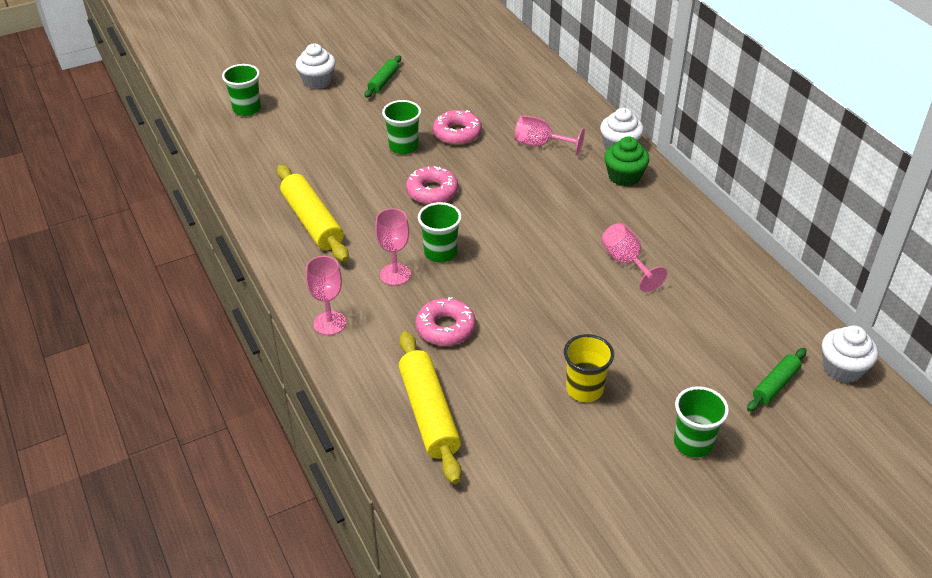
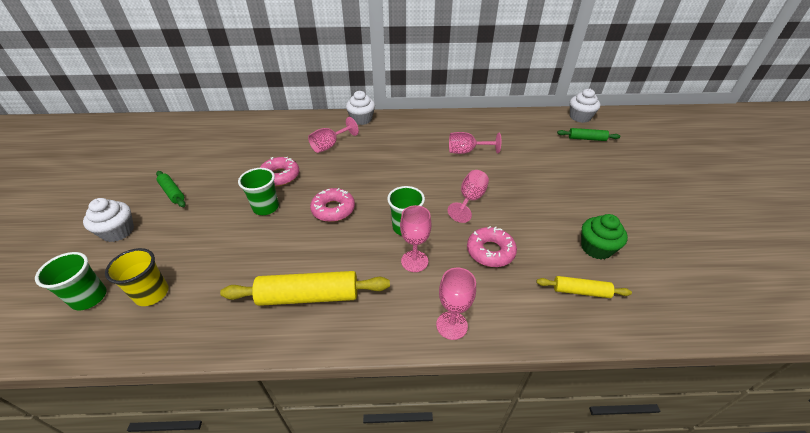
camera: 65 degrees left, 0 degrees up
(428, 413) = (580, 291): yellow rolling pin -> yellow rolling pin, size x0.56
(524, 290) = (470, 199): none -> pink goblet
(584, 389) = (573, 205): yellow cup -> yellow cup (152, 294)
(624, 176) = (389, 127): green cupcake -> green cupcake (596, 248)
(693, 443) = (627, 179): green cup -> none
(775, 385) = (586, 139): green rolling pin -> green rolling pin turned 60 degrees counterclockwise

